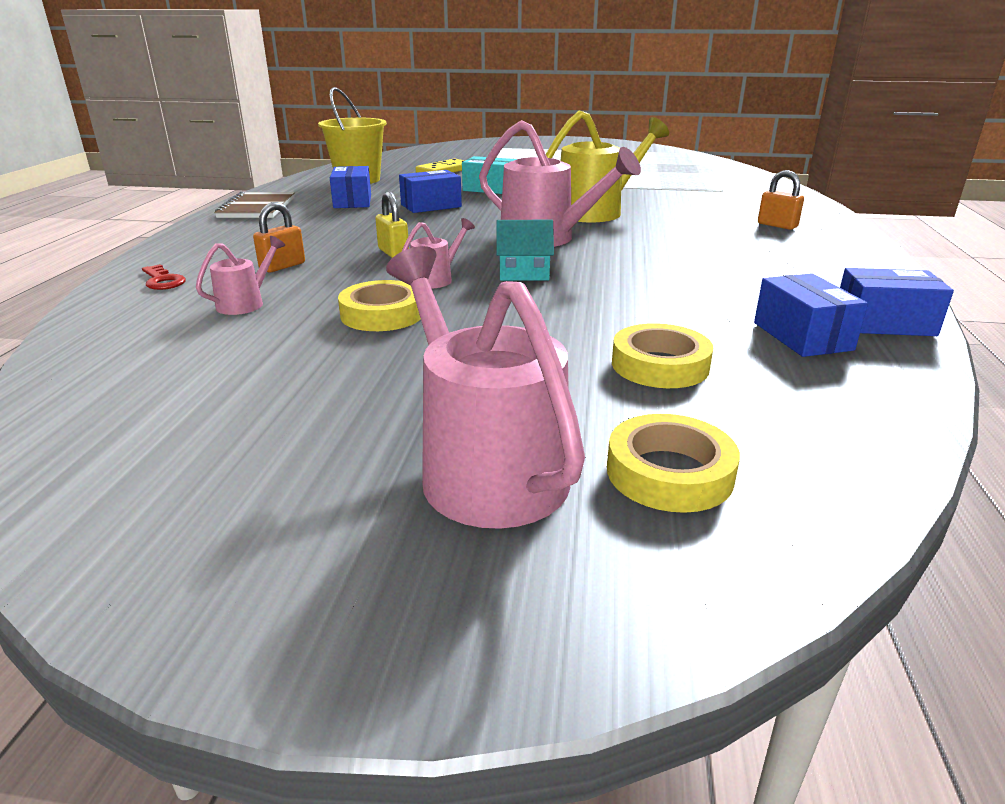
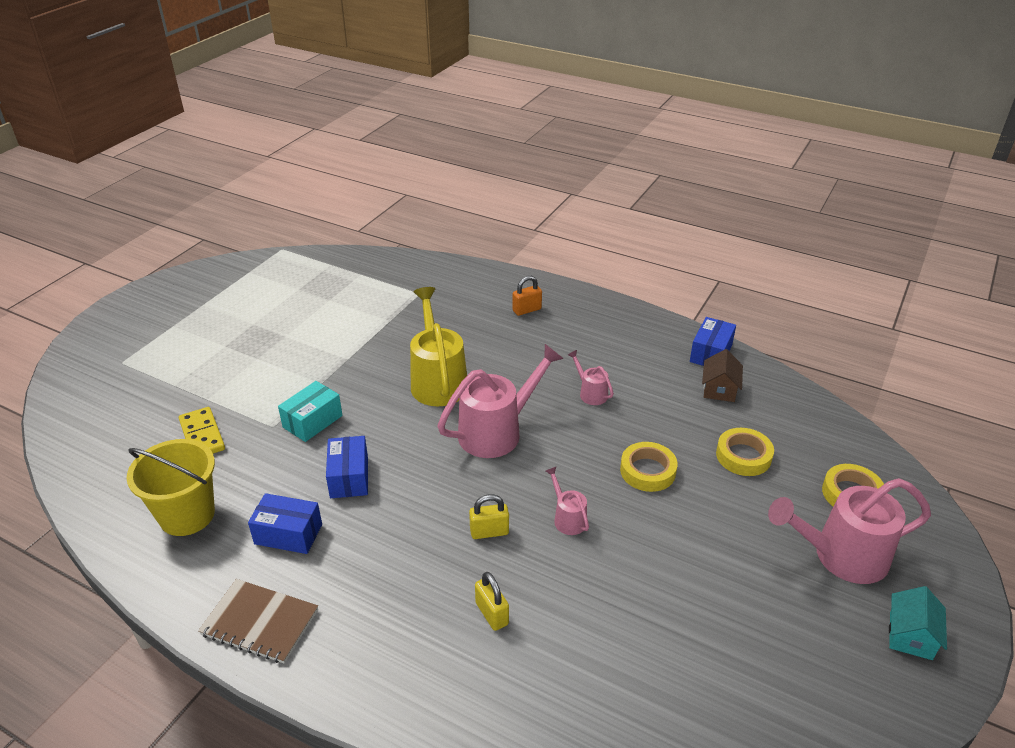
camera: 70 degrees left, 10 degrees up
(162, 281) = (495, 709): red key -> none
(246, 303) = (579, 645): pink watering can -> pink watering can (590, 393)
(282, 266) = (492, 614): orange padlock -> yellow padlock
(382, 314) = (630, 562): yellow tape -> yellow tape (647, 471)
(524, 273) = (574, 467): turquoise house -> turquoise house (910, 636)
(802, 336) = (719, 389): blue box -> brown house

